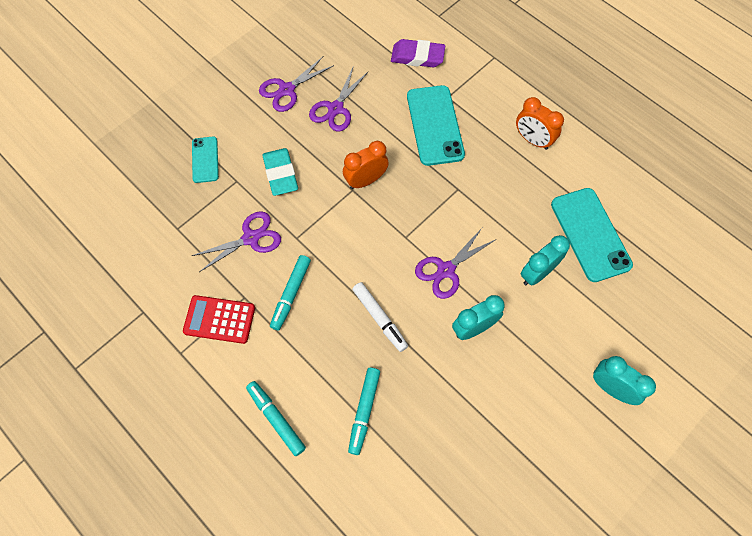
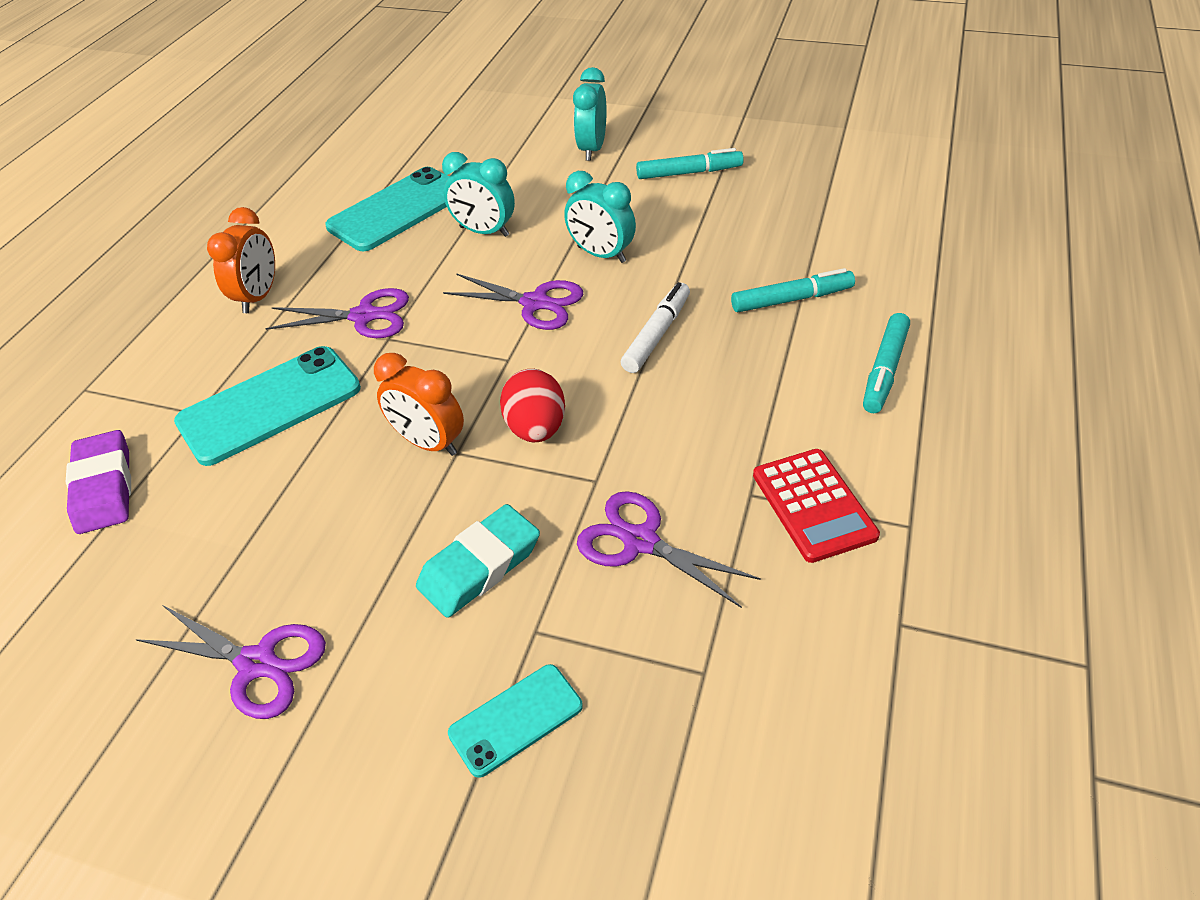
camera: 115 degrees left, 20 degrees down
(291, 294) = (698, 440): turquoise marker -> turquoise marker (689, 173)
(336, 109) = (281, 554): purple scissors -> purple scissors (364, 316)
(346, 228) = (536, 429): none -> red egg

